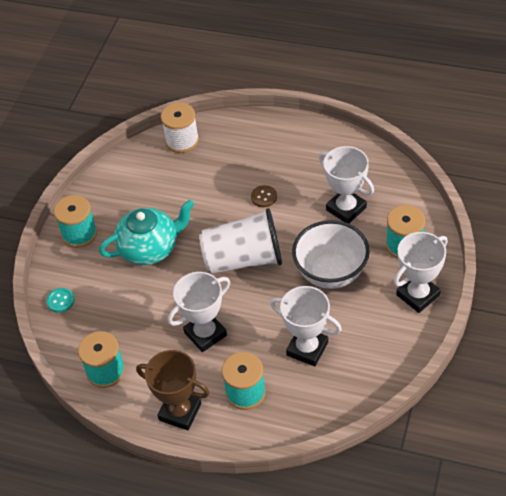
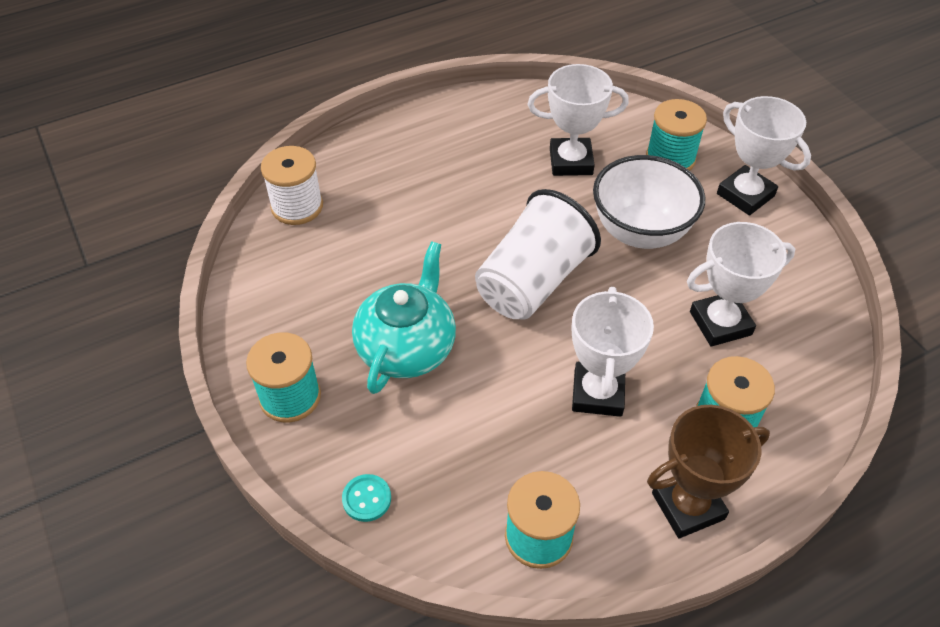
camera: 50 degrees left, 0 degrees up
(264, 197) = (470, 205): brown button -> none
(418, 295) = (745, 195): white trophy -> white trophy turned 45 degrees counterclockwise

